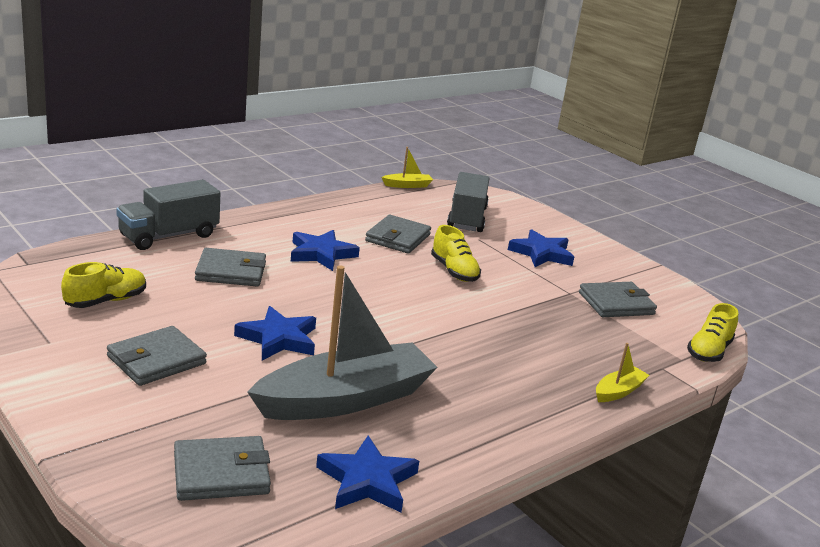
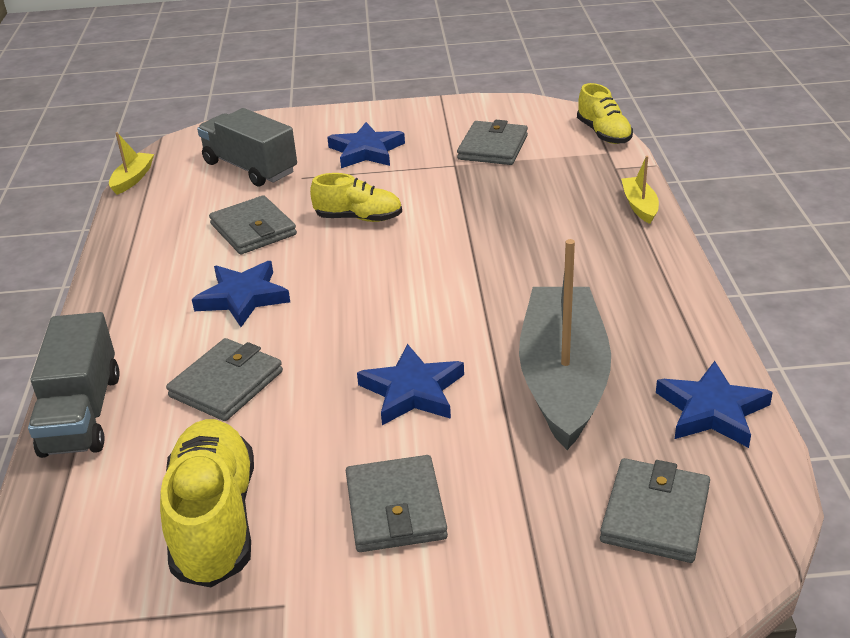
camera: 50 degrees left, 10 degrees up
(106, 301) = (215, 521): yellow shoe -> yellow shoe, size x1.60

